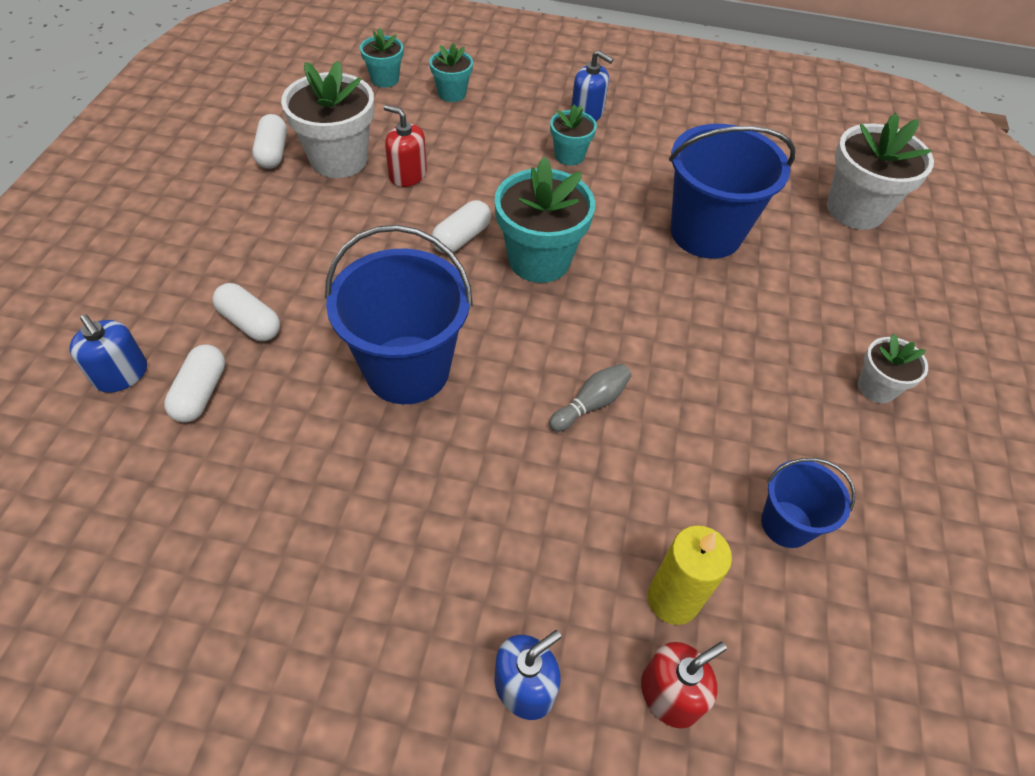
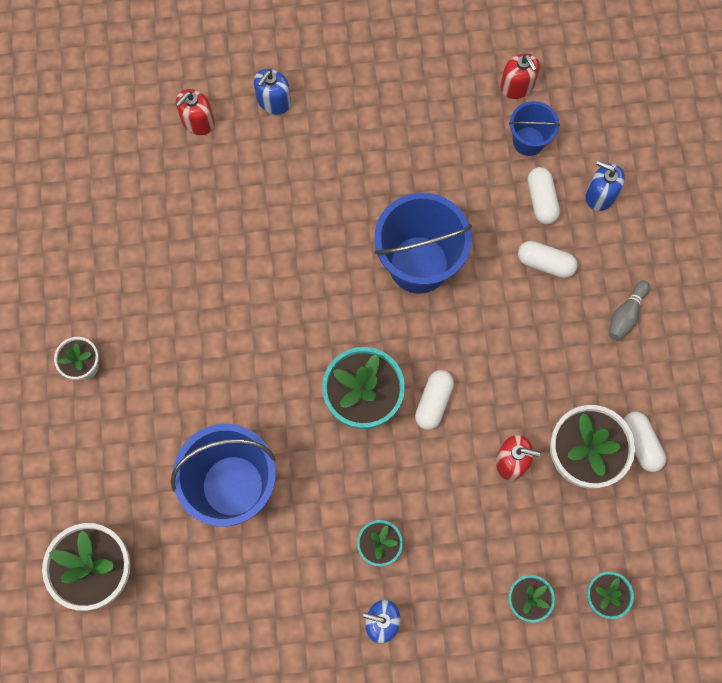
camera: 165 degrees right, 20 degrees up
(110, 568) = (517, 86): none -> red soap dispenser
(591, 404) = (285, 281): grey bowling pin -> grey bowling pin (626, 315)
(673, 599) = (205, 169): yellow candle -> none
(786, 524) = (143, 237): blue bucket -> blue bucket (528, 141)

